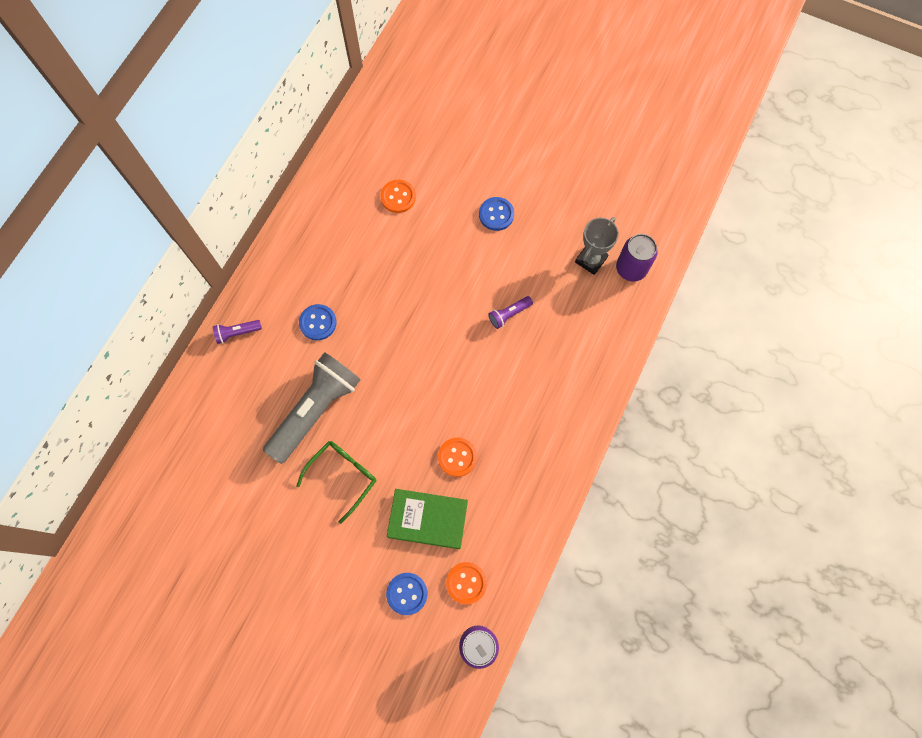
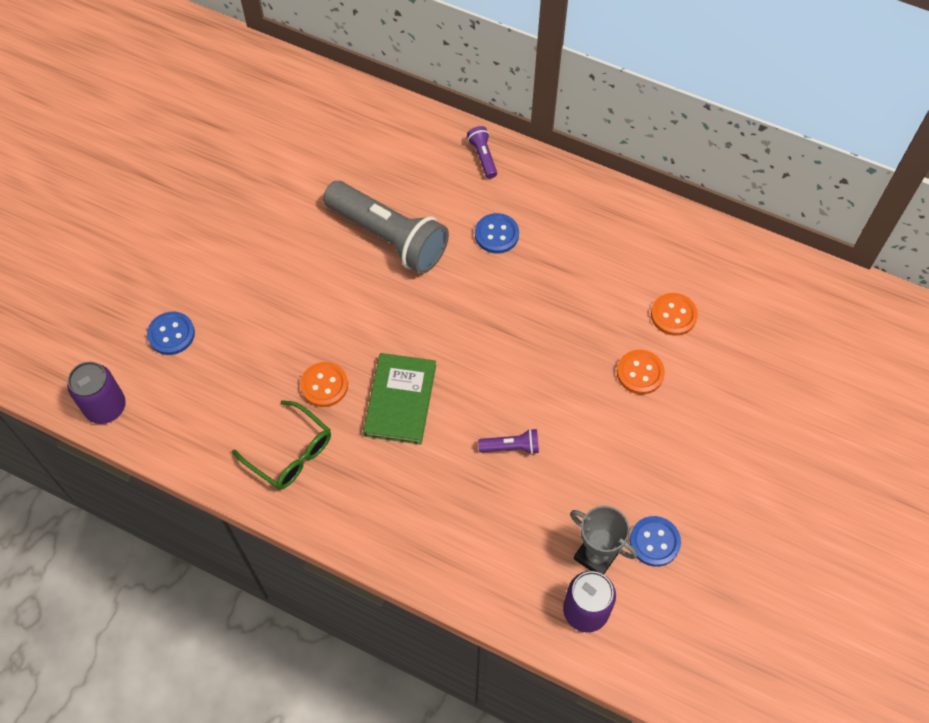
camera: 90 degrees right, 10 degrees down
(343, 476) = (309, 267): green glasses -> green glasses (290, 453)
(427, 519) = (252, 354): green book -> green book (400, 400)
(466, 583) = (175, 395): orange button -> orange button (640, 373)
(496, 214) = (657, 433): blue button -> blue button (654, 542)
(509, 314) = (511, 447): purple flashlight -> purple flashlight turned 120 degrees clockwise

